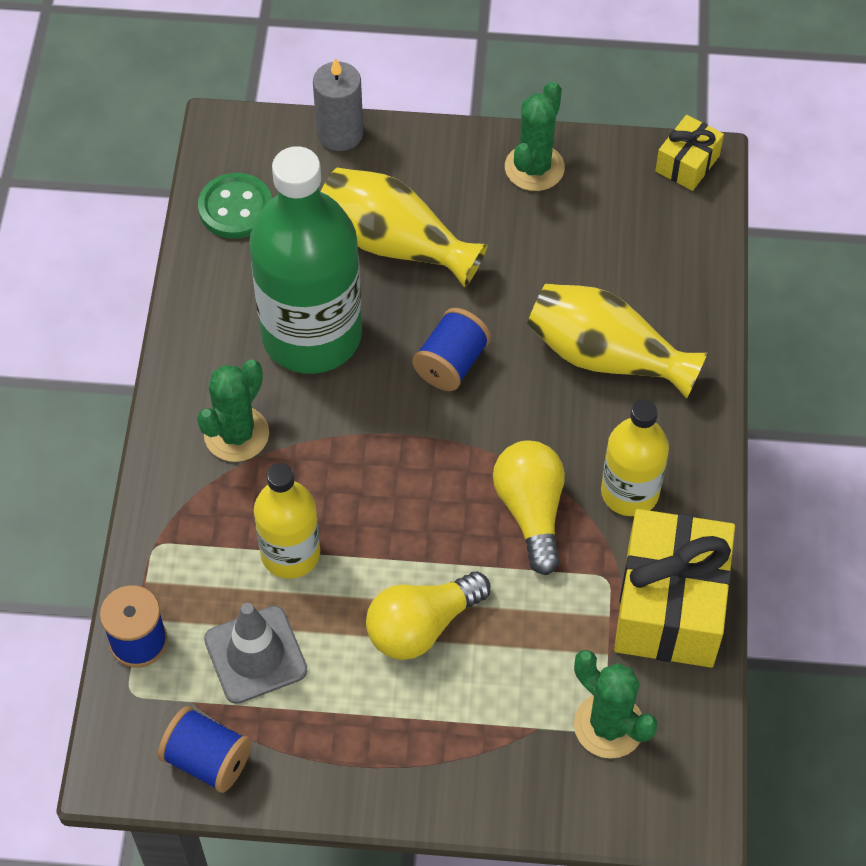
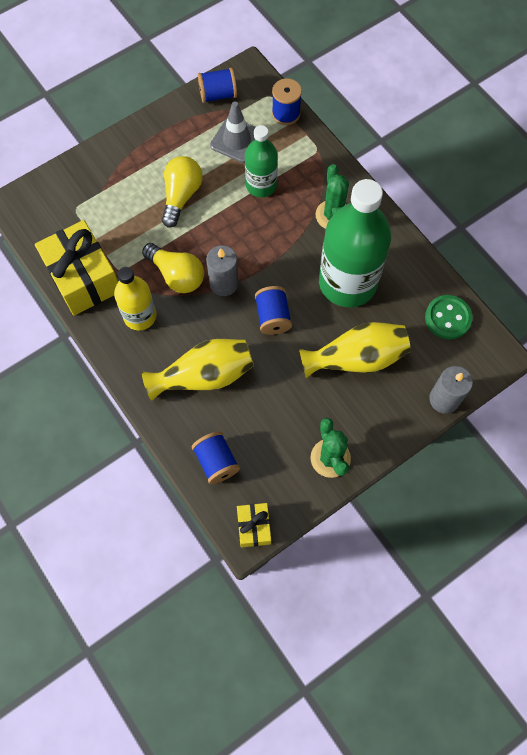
camera: 140 degrees right, 10 degrees up
(290, 553) = (261, 185): yellow bottle -> green bottle
(475, 452) = (224, 283): none -> grey candle
(609, 726) = (72, 212): green cactus -> none
(674, 254) = (216, 462): none -> blue spool

